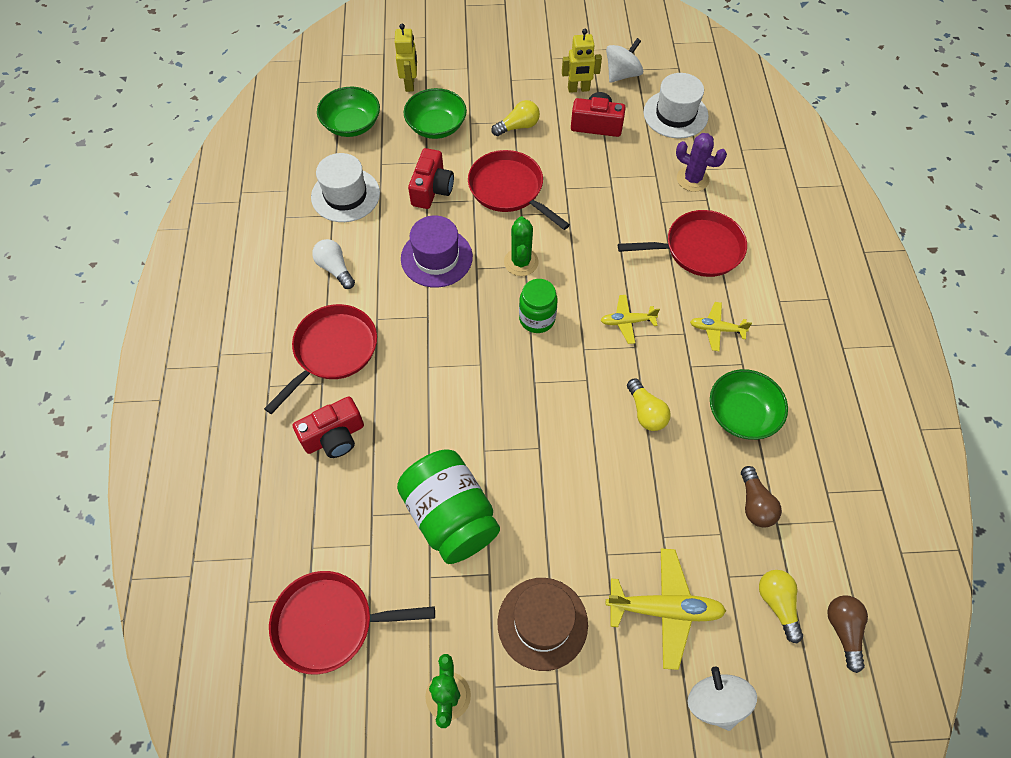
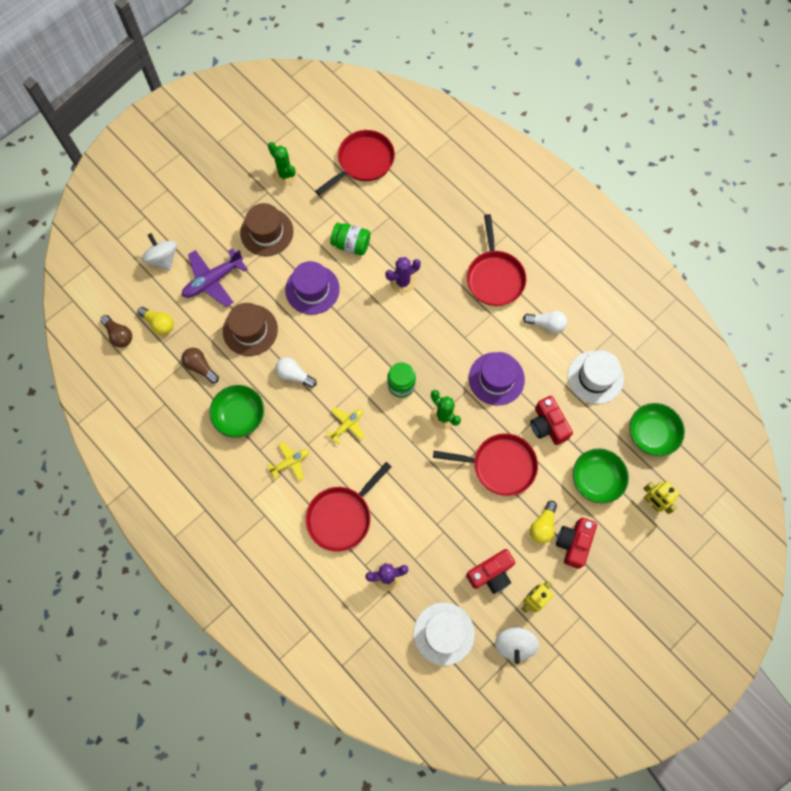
camera: 140 degrees right, 10 degrees up
(334, 436) = (446, 236): red camera -> red camera (573, 543)
(434, 422) = (402, 282): none -> purple cactus
(451, 516) = (351, 244): green jar -> green jar, size x0.60
(546, 496) = (312, 289): none -> purple hat
(646, 412) = (294, 375): yellow light bulb -> white light bulb
(661, 503) = (250, 330): none -> brown hat
(664, 609) = (213, 280): yellow plane -> purple plane
(715, 701) = (163, 258): white spinning top -> white spinning top turned 150 degrees counterclockwise

